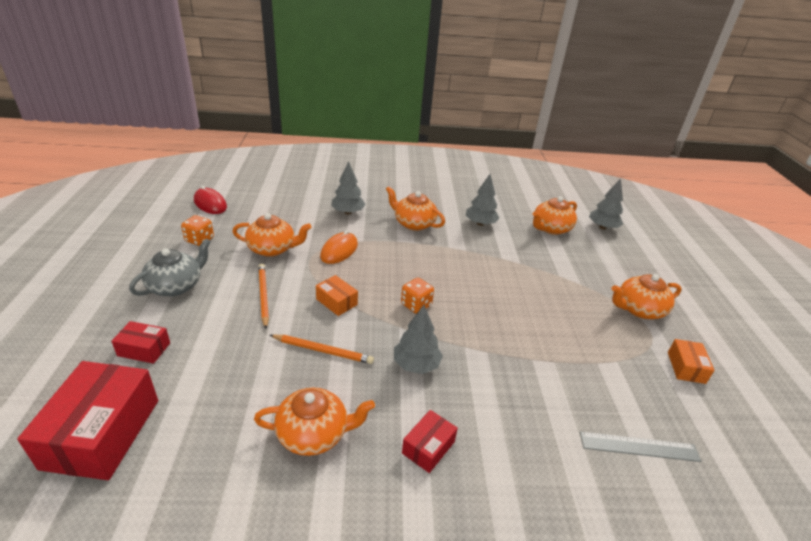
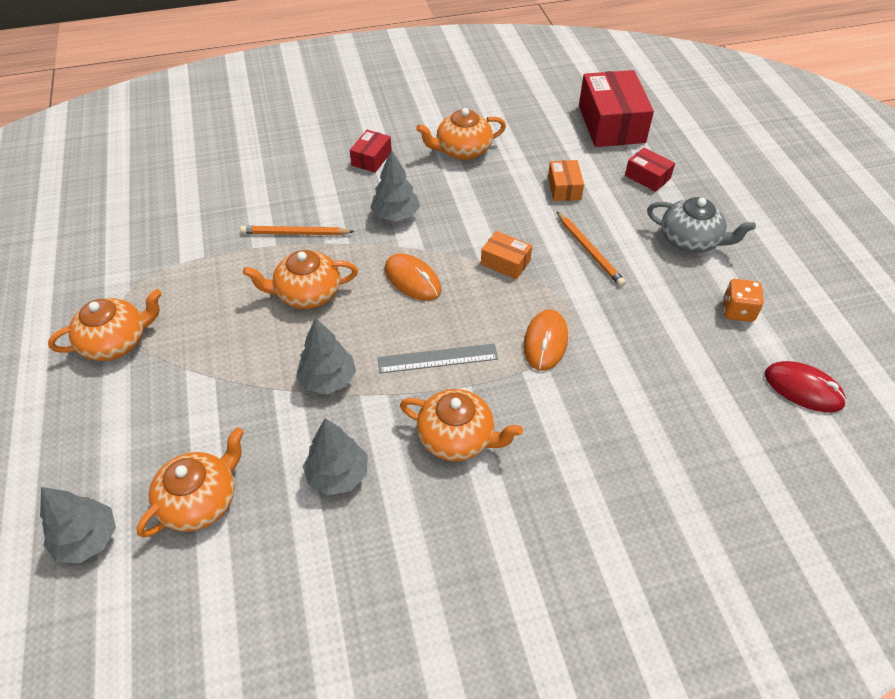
camera: 170 degrees right, 15 degrees up
(144, 349) = (647, 177): red box -> red box turned 45 degrees clockwise
(176, 286) = (690, 240): grey teapot -> grey teapot turned 90 degrees counterclockwise
(272, 249) = (634, 321): orange teapot -> orange teapot (307, 294)
(323, 350) = (490, 209): orange pencil -> orange pencil (295, 233)
(348, 212) = (579, 435): grey tree -> grey tree (328, 380)
(416, 305) = (412, 280): orange dice -> orange mouse
(639, 446) = (193, 191): grey ruler -> grey ruler (437, 358)
(686, 367) = (101, 272): orange box -> orange box (564, 188)

